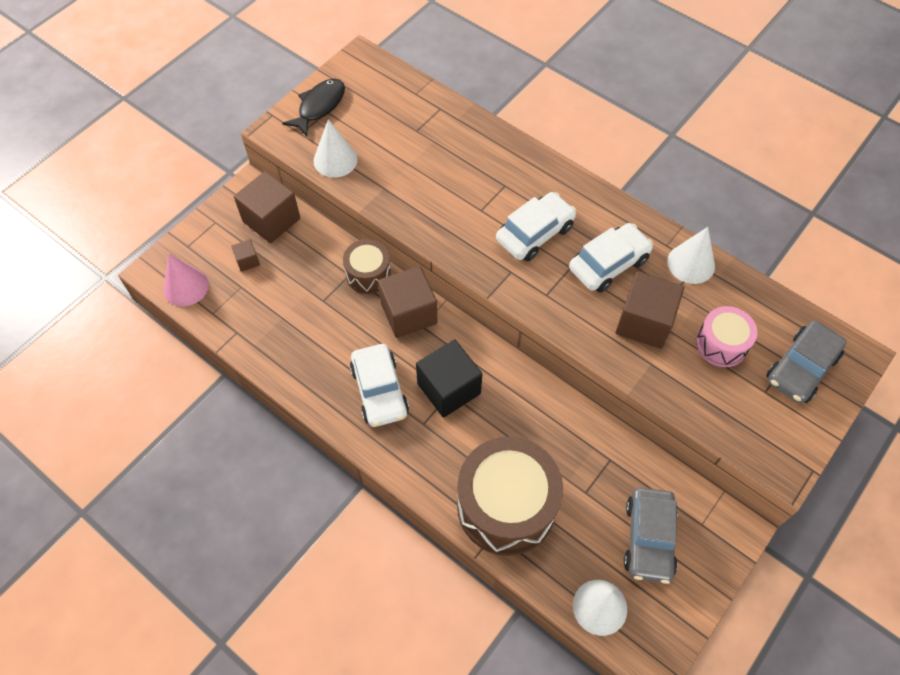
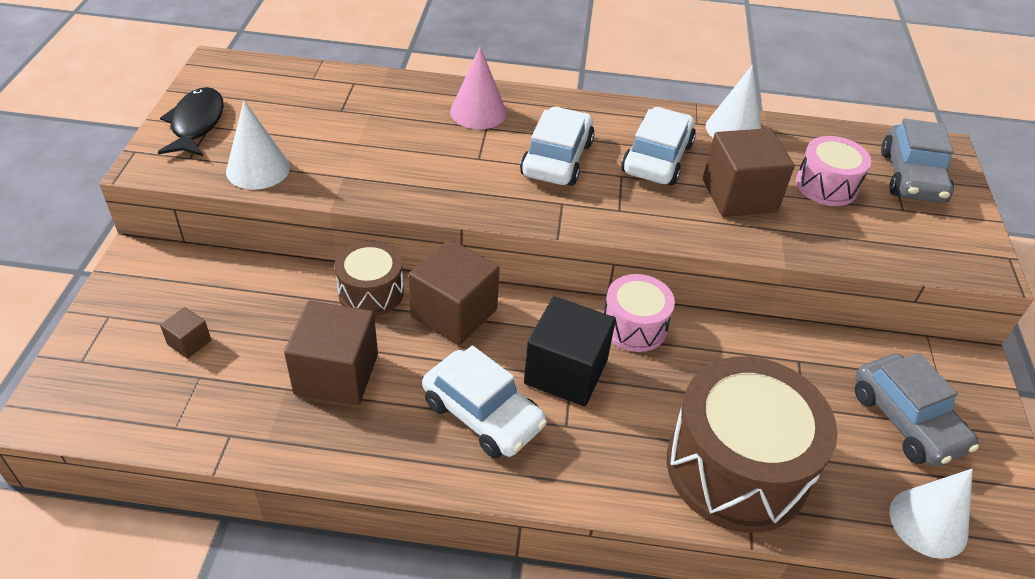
camera: 35 degrees left, 15 degrees down
(186, 287) = (110, 412): pink cone -> pink cone (478, 112)
(271, 220) = (194, 283): brown cube -> brown cube (336, 374)
(517, 379) = (634, 326): none -> pink drum

